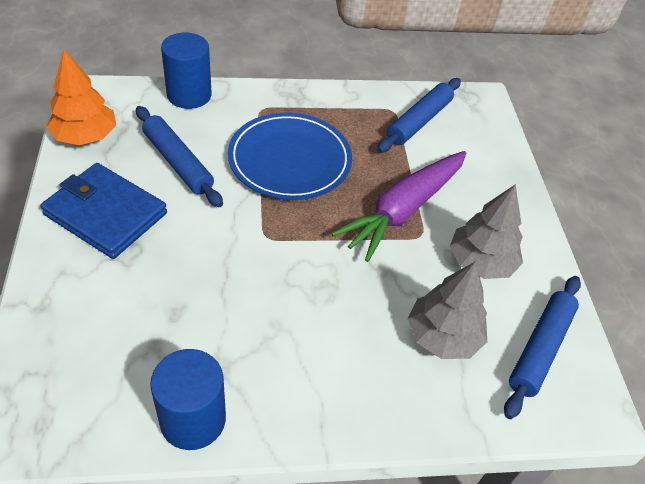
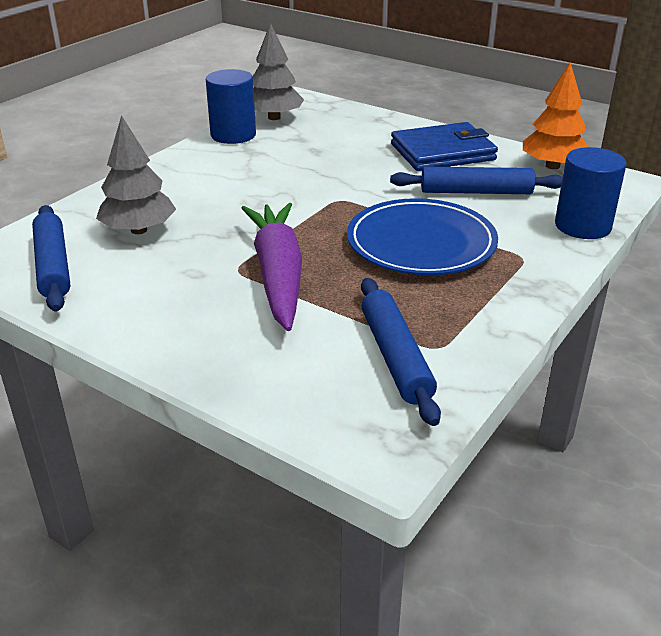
camera: 135 degrees right, 15 degrees down
(480, 262) = (163, 284): grey tree -> grey tree (274, 117)

